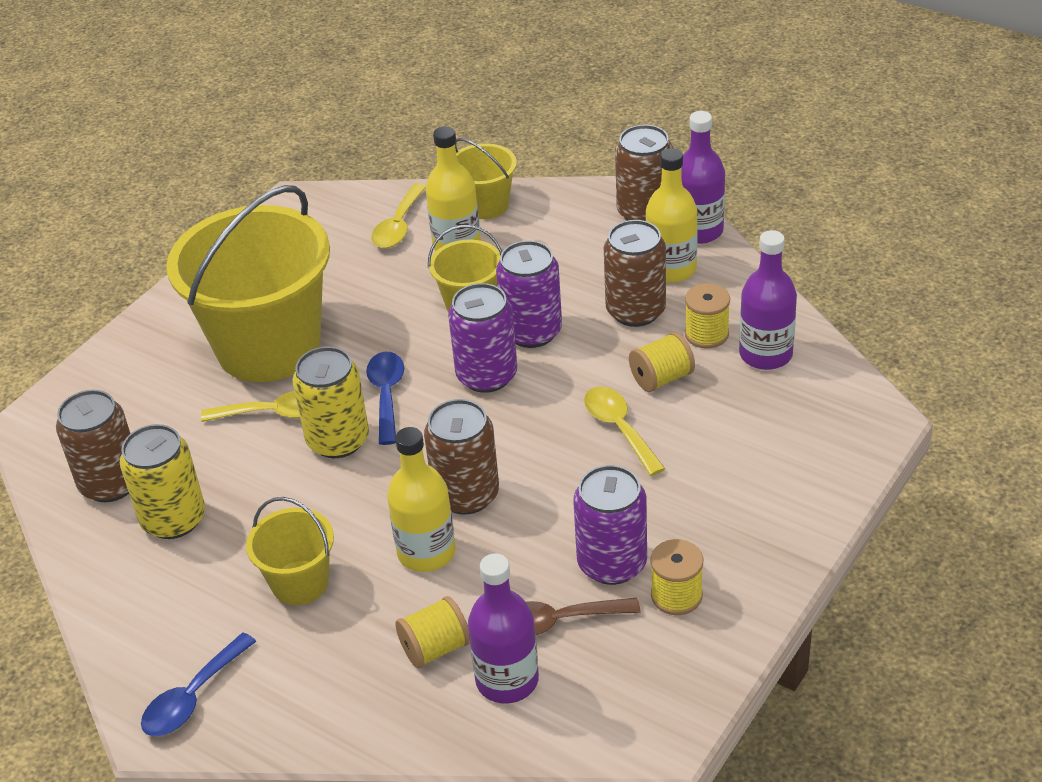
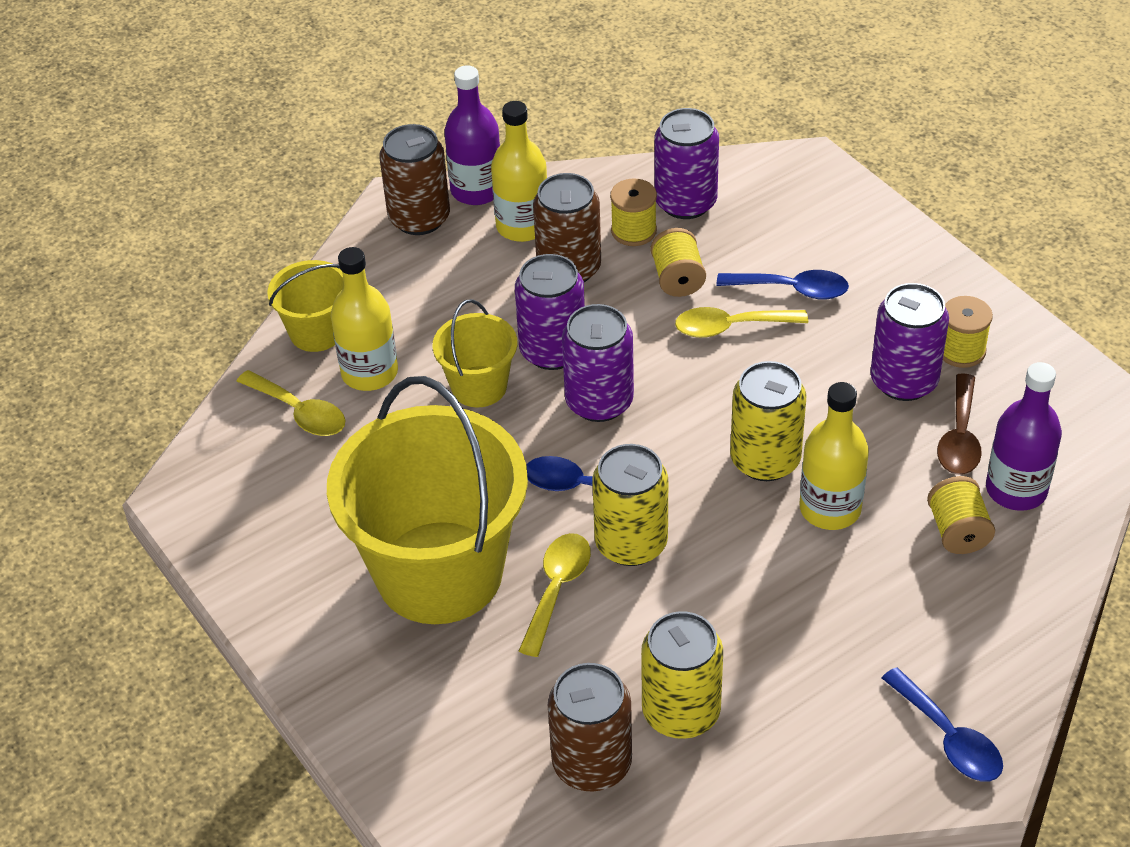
camera: 70 degrees left, 5 degrees up
(300, 583) = (827, 618): yellow bucket -> none
(466, 495) = (765, 460): brown can -> yellow can
(692, 455) = (792, 289): none -> blue spoon
(765, 354) = (685, 202): purple bottle -> purple can

